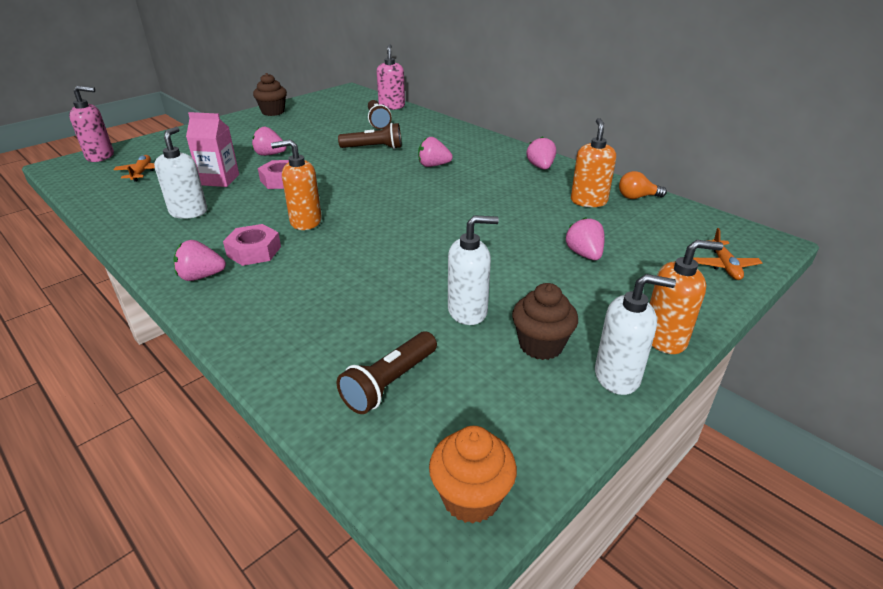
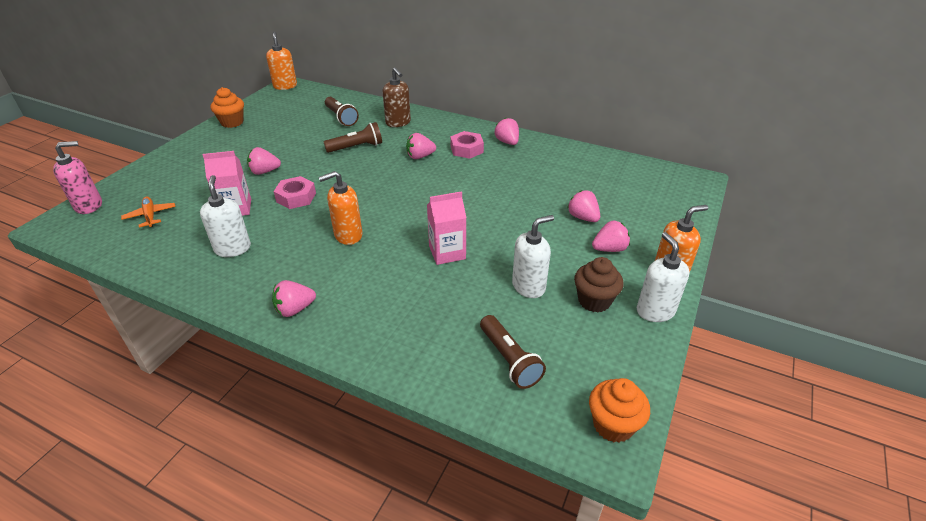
camera: 20 degrees left, 5 degrees up
(254, 251) = (323, 274): pink nut -> pink nut (466, 149)
(273, 112) = (232, 122): brown cupcake -> orange cupcake
(390, 383) = (509, 359): brown flashlight -> brown flashlight turned 45 degrees counterclockwise
(392, 106) = (343, 98): pink soap dispenser -> none
(397, 257) = (447, 252): none -> pink carton
(432, 133) = (398, 123): none -> brown soap dispenser
(588, 201) = (560, 168): orange soap dispenser -> orange soap dispenser (285, 86)
(598, 294) = (609, 249): none -> pink strawberry
(617, 376) = (655, 311): white soap dispenser -> white soap dispenser turned 90 degrees counterclockwise
(637, 197) = (593, 157): orange light bulb -> none
(724, 266) = (679, 206): orange plane -> none

